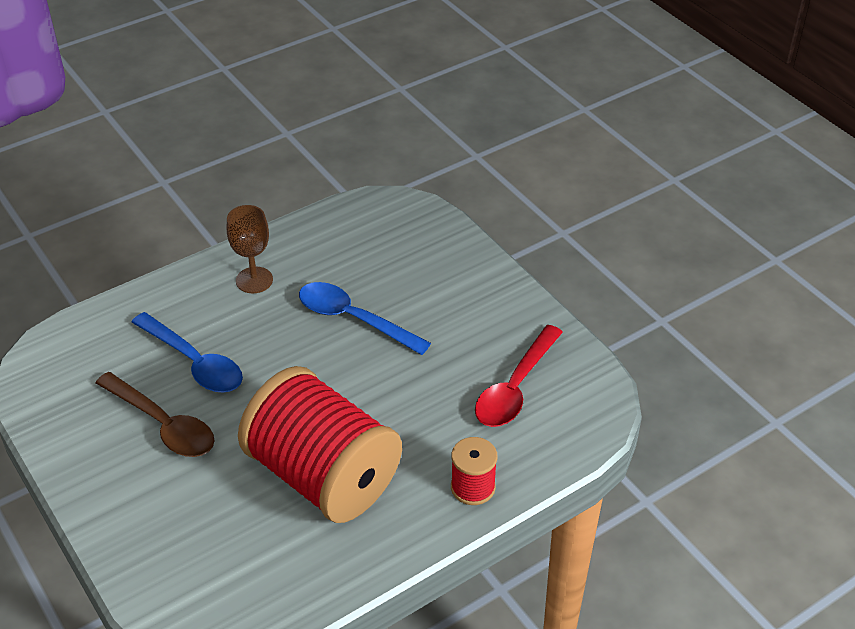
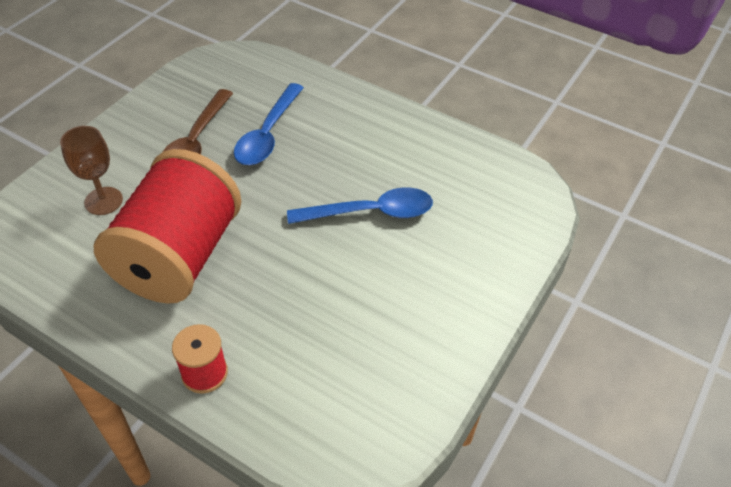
camera: 65 degrees right, 5 degrees up
(254, 280) = (378, 134): brown goblet -> brown goblet (103, 201)
(353, 319) = (371, 212): blue spoon -> blue spoon turned 75 degrees clockwise
(515, 388) = (348, 367): red spoon -> none

